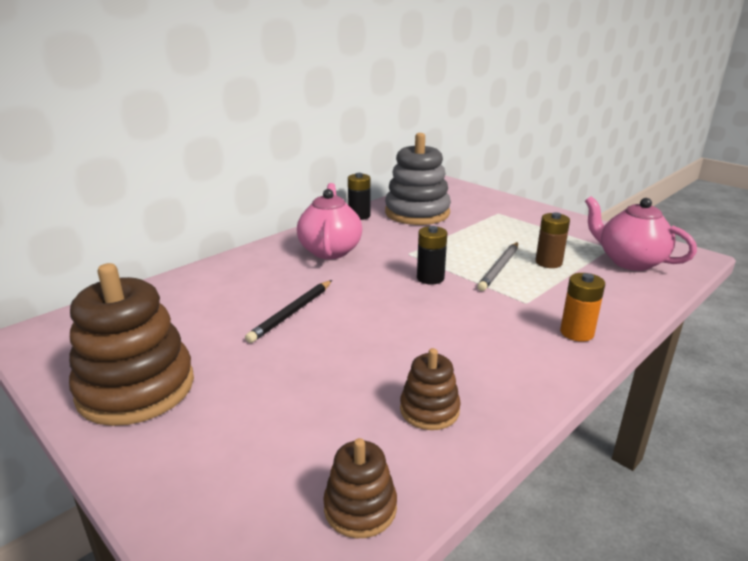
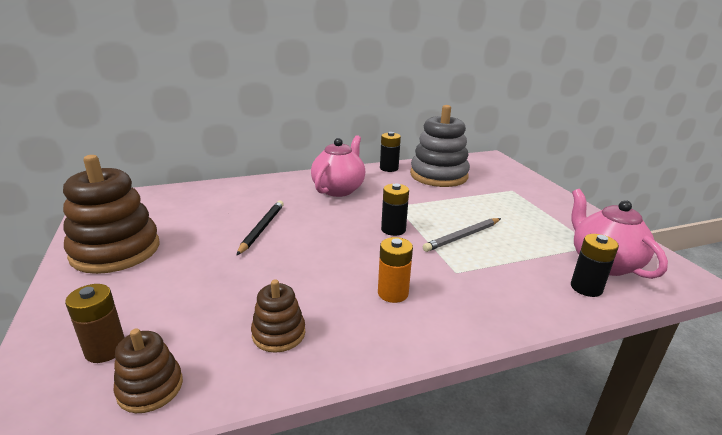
camera: 25 degrees right, 0 degrees up
(292, 313) = (262, 228): black pencil -> black pencil turned 135 degrees clockwise
(548, 262) = (515, 243): brown battery -> brown battery (105, 349)
(576, 332) = (475, 312): orange battery -> orange battery (393, 293)
(636, 286) = (586, 288): none -> black battery

